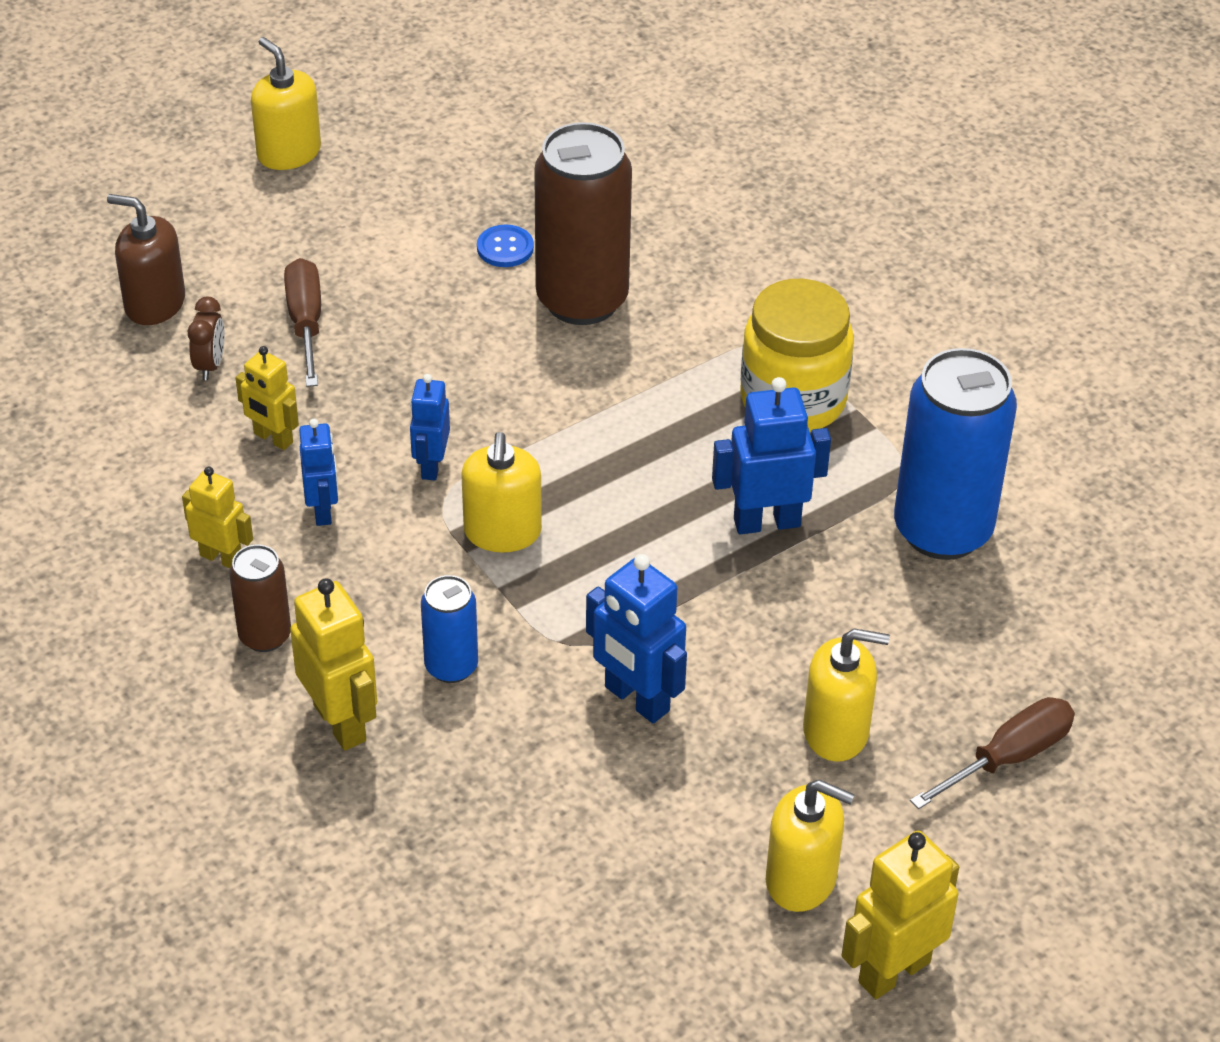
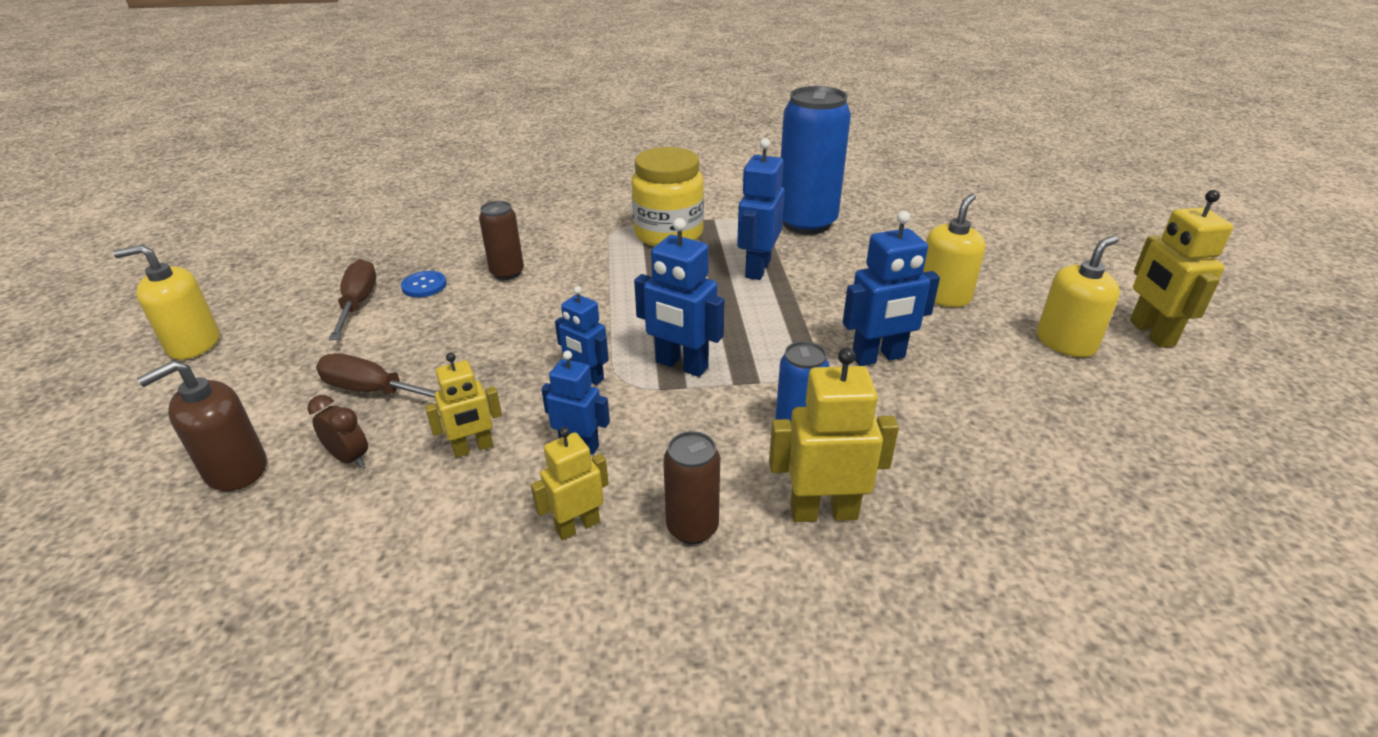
camera: 60 degrees left, 10 degrees down
(502, 532) = (681, 365): yellow soap dispenser -> blue robot
(582, 300) = (507, 273): brown can -> brown can, size x0.51
(1008, 758) = (987, 253): brown screwdriver -> brown screwdriver (358, 304)

